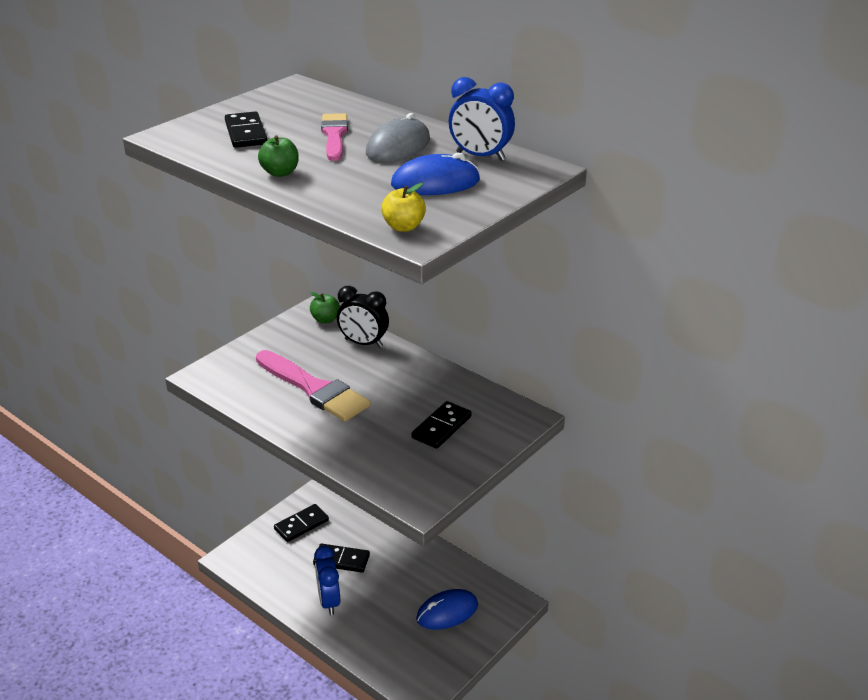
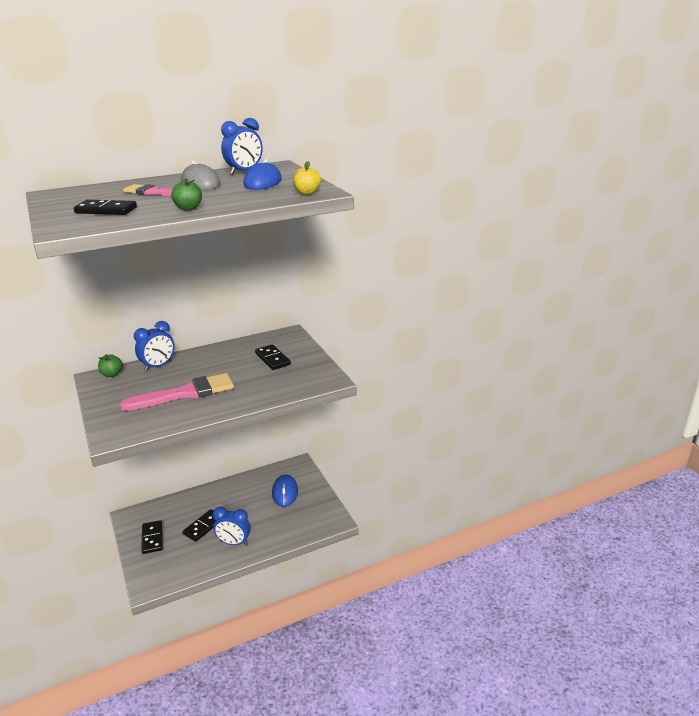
camera: 65 degrees left, 5 degrees down
(363, 343) = (158, 366): black clock -> blue clock

